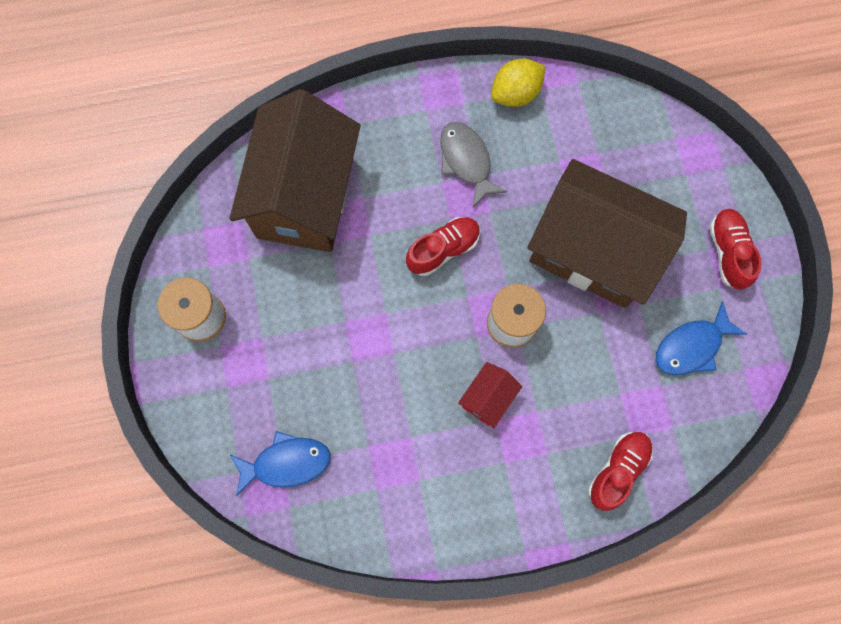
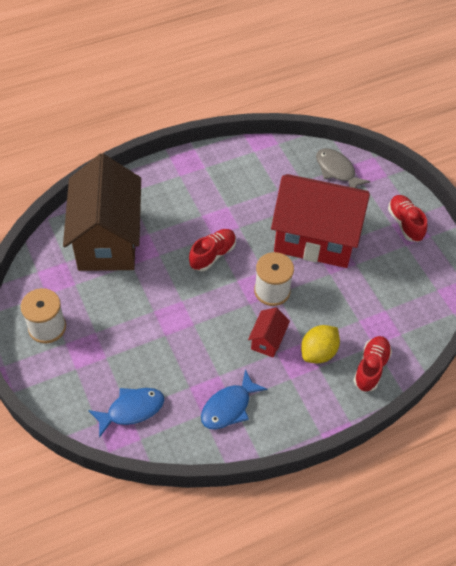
camera: 15 degrees left, 20 degrees down
(466, 161) = (215, 200): grey fish -> grey fish (337, 171)
(515, 93) = (238, 156): yellow lemon -> yellow lemon (318, 352)
(592, 252) = (315, 239): brown house -> red house
(691, 346) = (398, 283): blue fish -> blue fish (229, 407)

